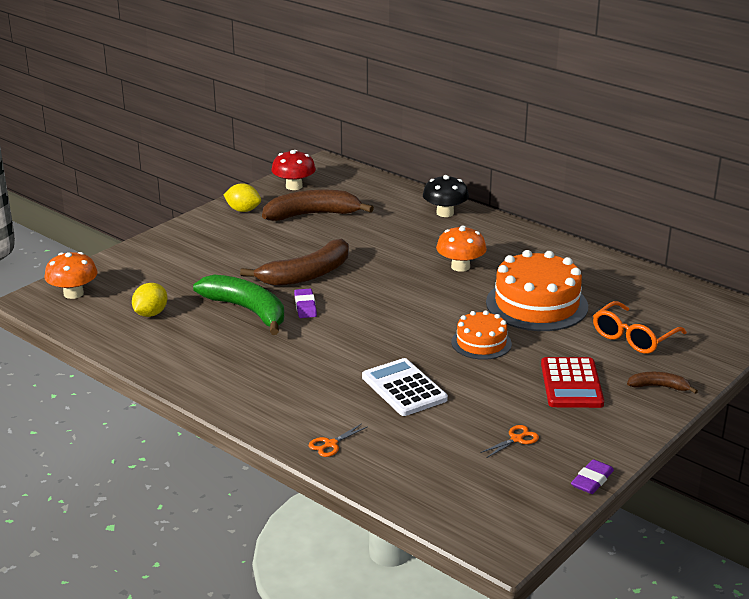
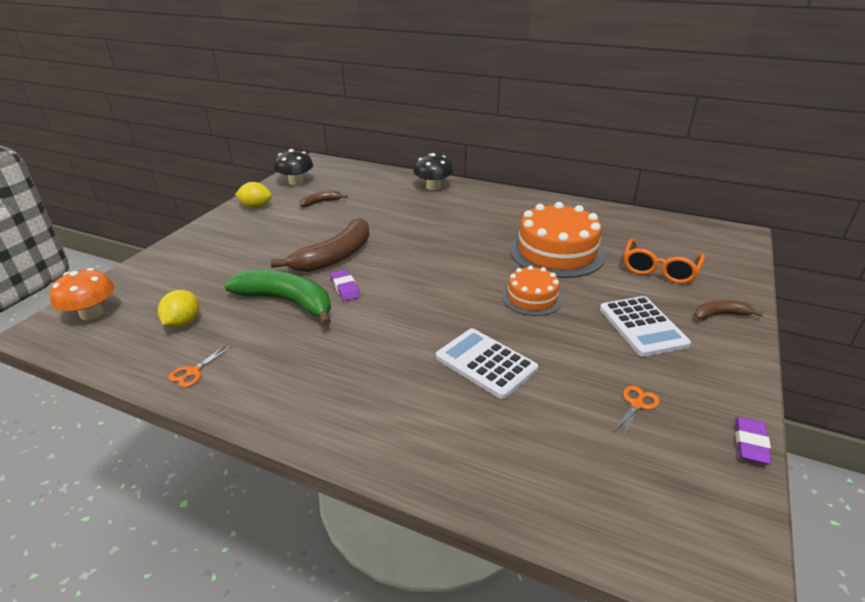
camera: 15 degrees left, 5 degrees up
(294, 186) = (296, 182): red mushroom -> black mushroom
(313, 215) = (321, 202): brown banana -> brown banana, size x0.49
(331, 444) = (440, 457): orange scissors -> orange scissors (193, 372)
(460, 267) = (471, 229): orange mushroom -> none
(571, 384) = (642, 326): red calculator -> white calculator

